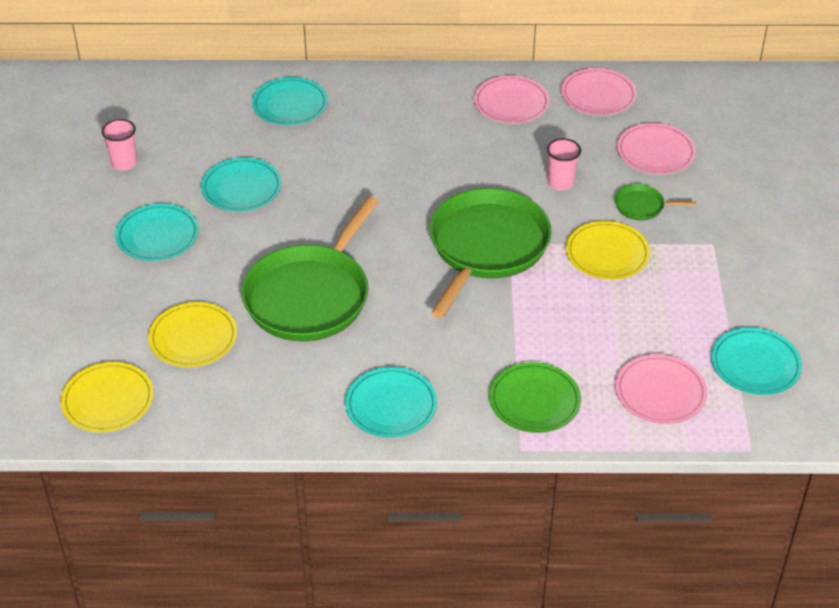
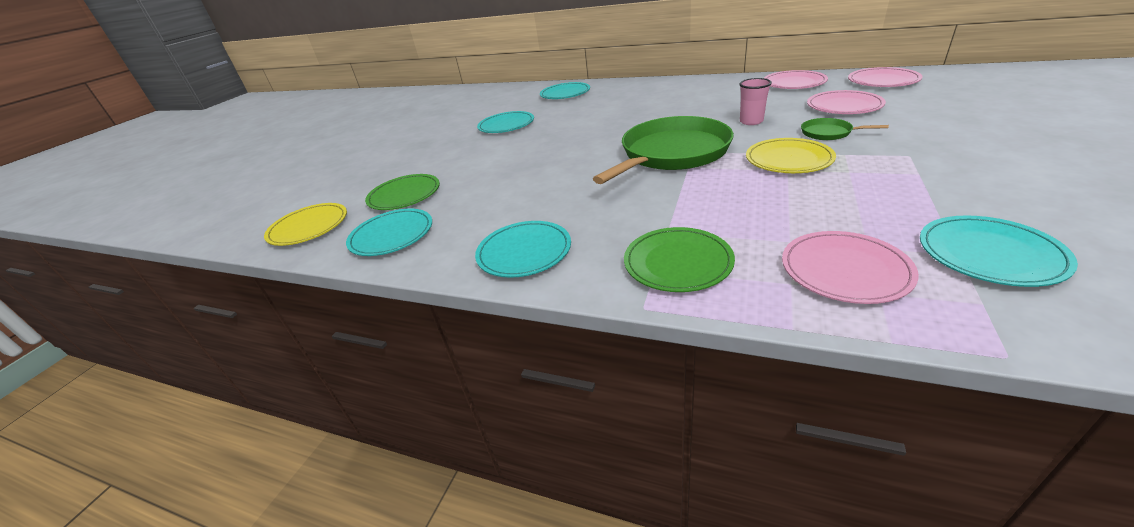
camera: 25 degrees right, 10 degrees down
(124, 163) = (446, 116): pink cup -> none
(158, 236) = (434, 145): turquoise plate -> turquoise plate (391, 235)
(193, 338) = (404, 195): yellow plate -> green plate
(310, 296) = (509, 176): green pan -> none
(511, 103) = (721, 88): pink plate -> pink plate (882, 81)

